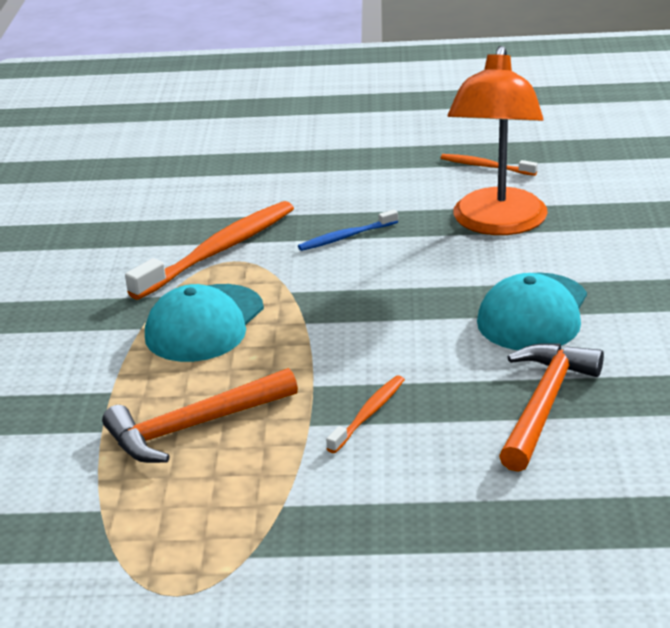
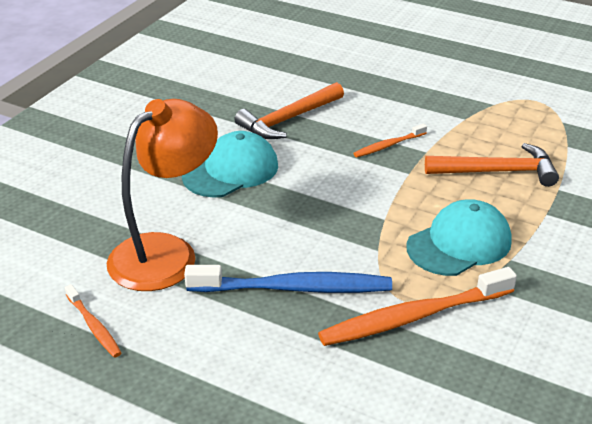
camera: 155 degrees left, 5 degrees up
(346, 237) = (294, 288): blue toothbrush -> blue toothbrush, size x1.96

